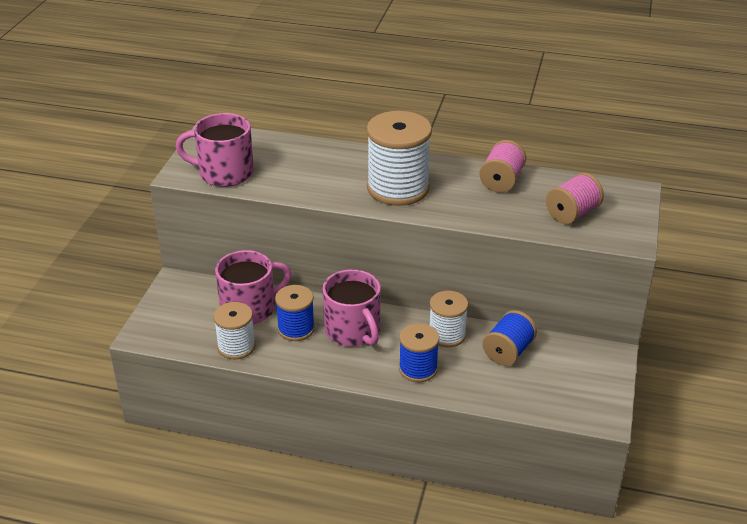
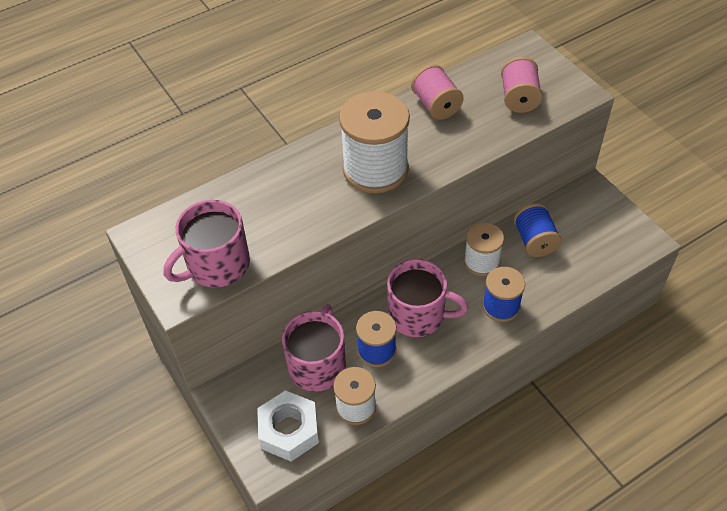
camera: 45 degrees left, 15 degrees up
(181, 327) = (289, 430): none -> white nut

